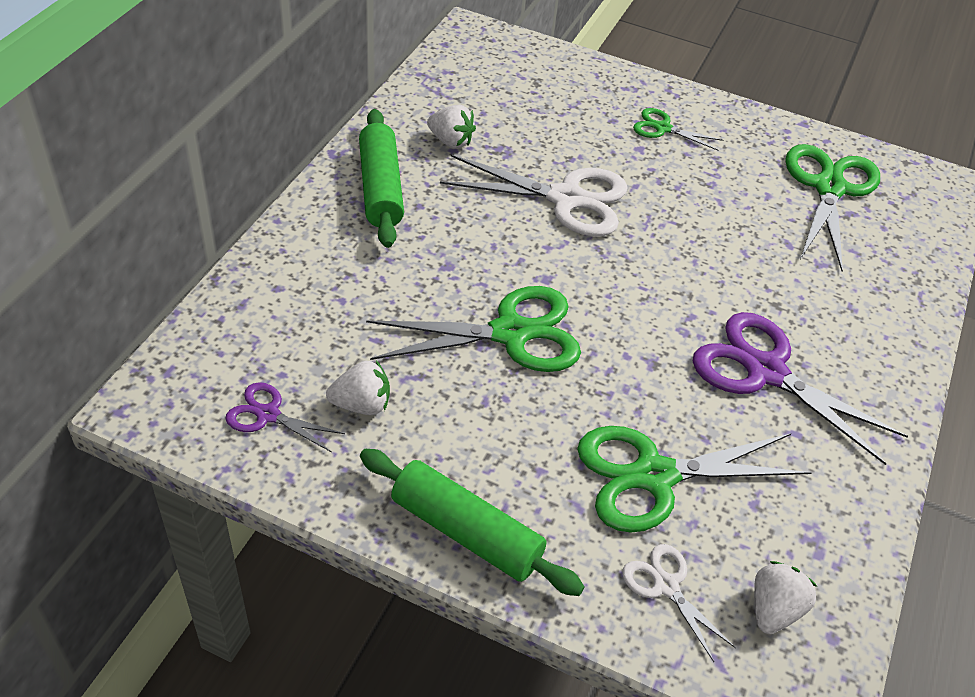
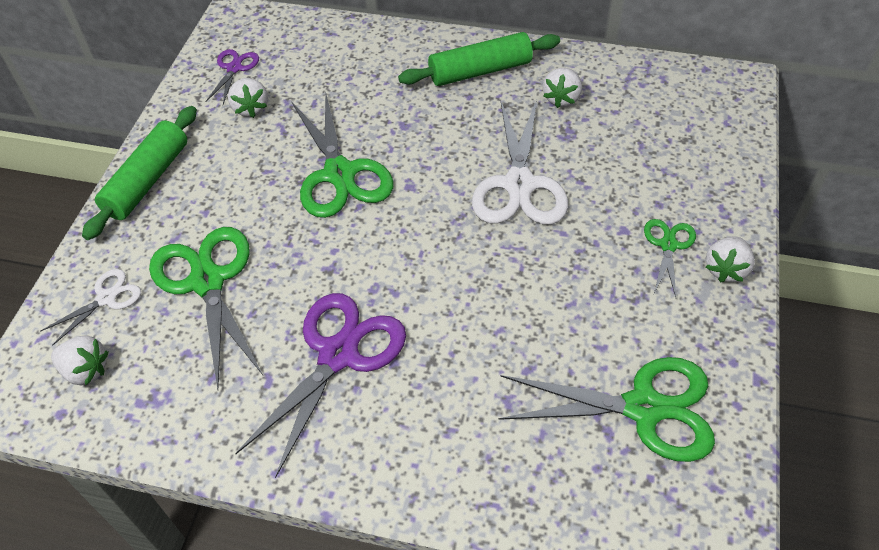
camera: 85 degrees right, 5 degrees up
(694, 106) = (726, 269): none -> white strawberry

